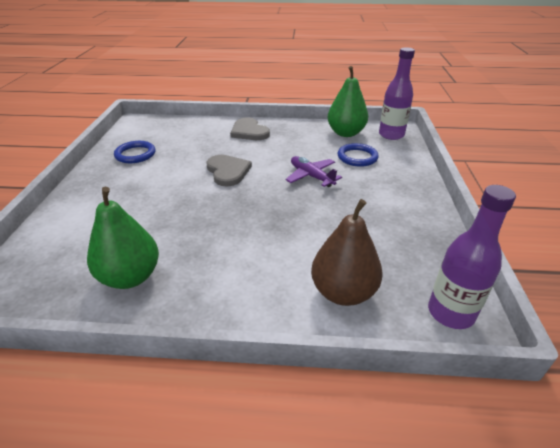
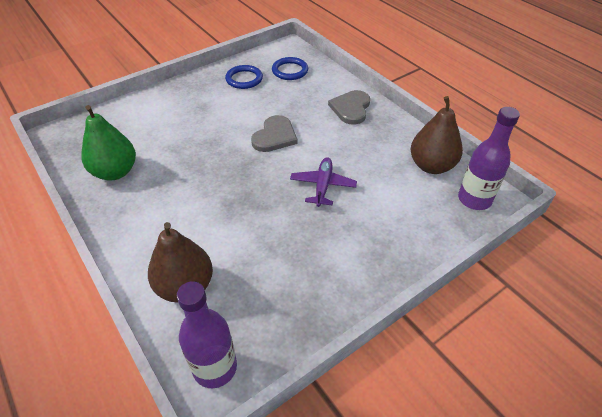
camera: 50 degrees right, 10 degrees up
(345, 133) = (431, 166): green pear -> brown pear
(357, 157) = (393, 197): blue ring -> blue ring (290, 71)

